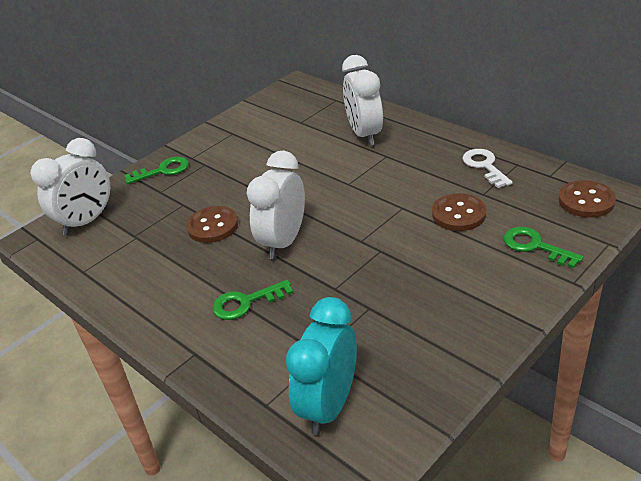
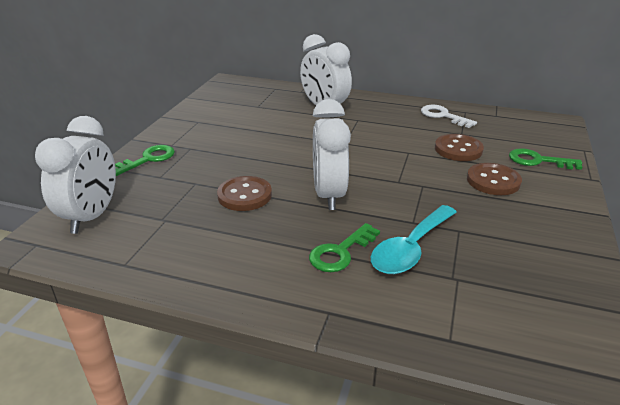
camera: 30 degrees left, 5 degrees down
(308, 315) = (410, 248): none -> turquoise spoon
(329, 405) = (510, 321): turquoise clock -> none
(586, 201) = (539, 127): brown button -> brown button (493, 181)

